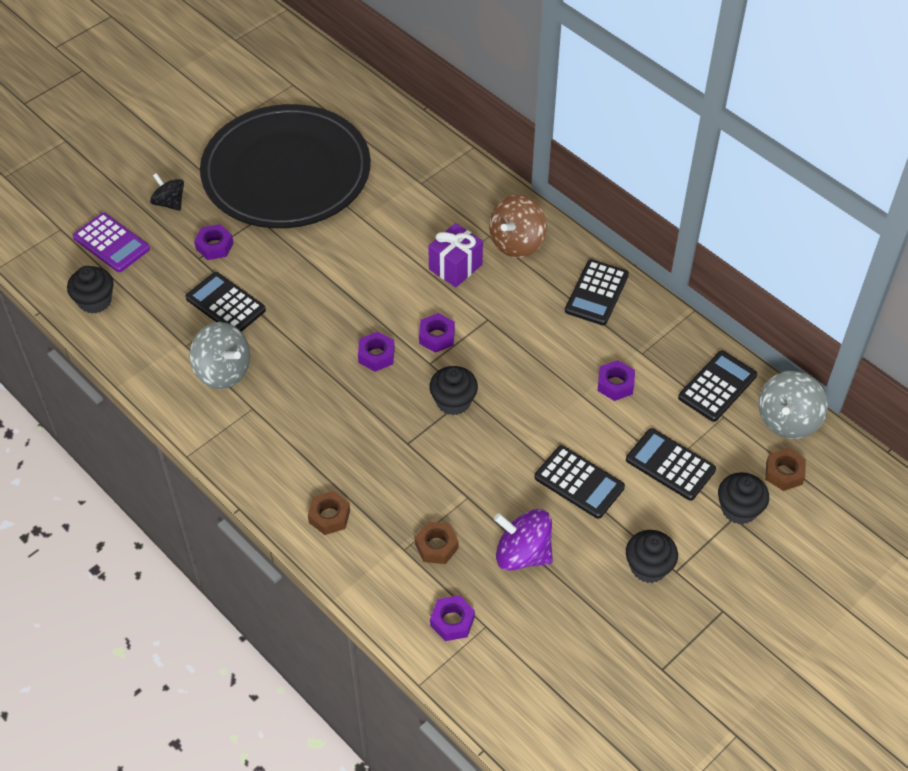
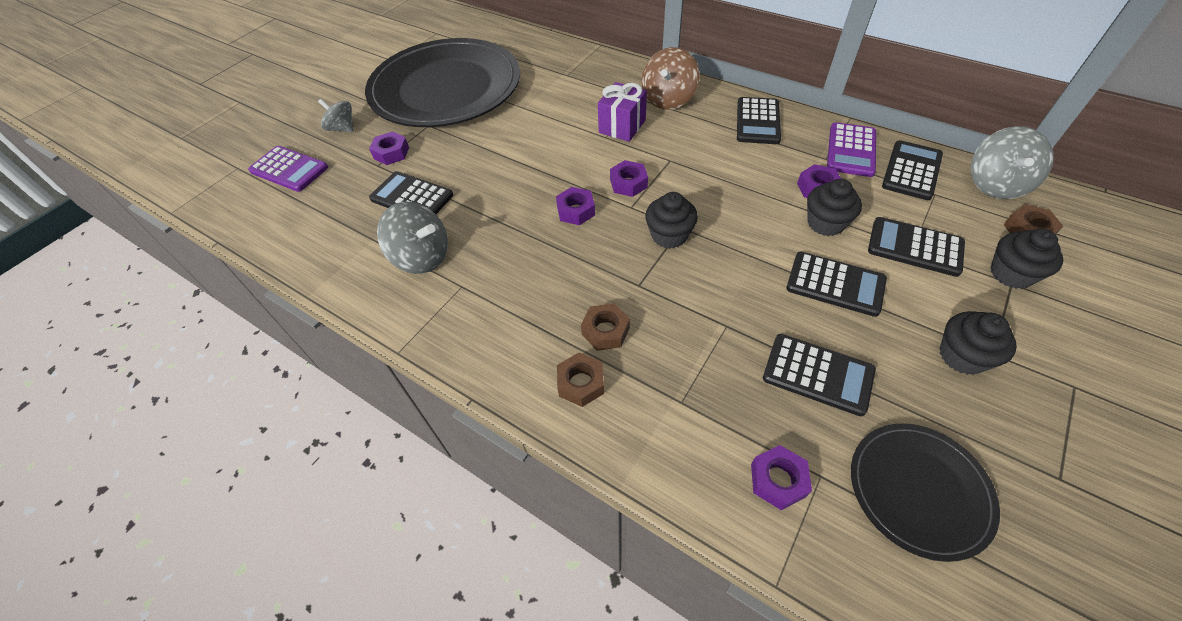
camera: 10 degrees left, 0 degrees up
(95, 301) = (276, 220): black cupcake -> black cupcake (825, 223)
(169, 203) = (342, 128): black spinning top -> grey spinning top
(436, 546) = (717, 389): brown nut -> brown nut (605, 331)
(522, 554) = (817, 374): purple spinning top -> black calculator
(552, 652) = (919, 490): none -> black plate
(672, 349) = (851, 150): none -> purple calculator

